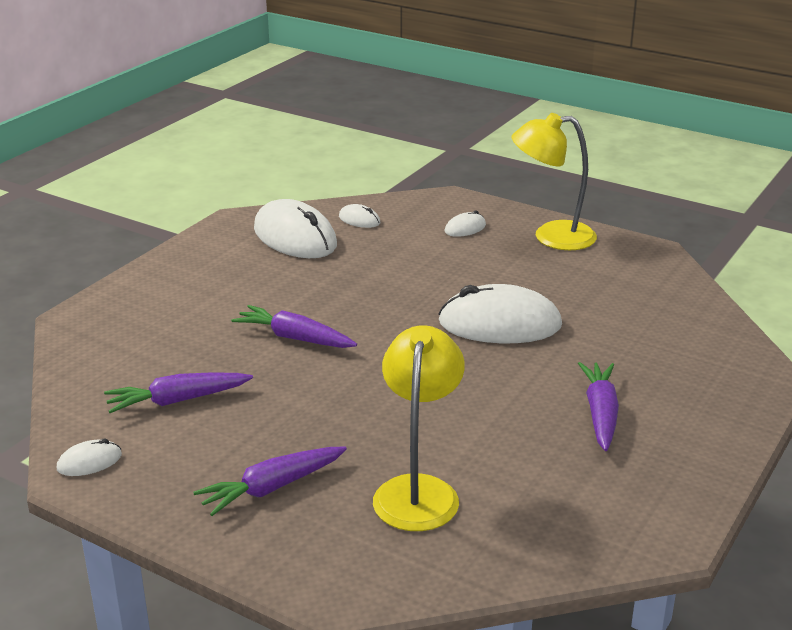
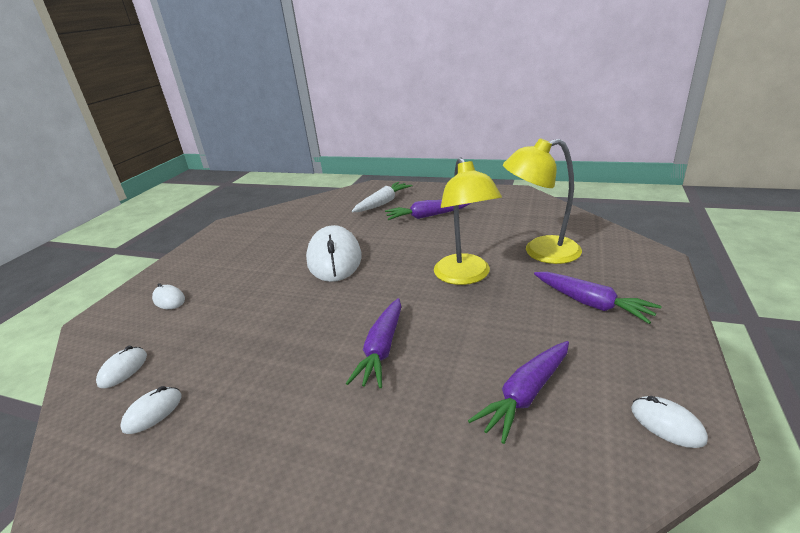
camera: 100 degrees left, 0 degrees up
(177, 401) = (525, 395): purple carrot -> purple carrot turned 75 degrees clockwise
(295, 237) = (153, 412): white mouse -> white mouse, size x0.45
(551, 236) = (197, 260): yellow lamp -> yellow lamp (465, 276)
(678, 380) = (383, 203): none -> white carrot

